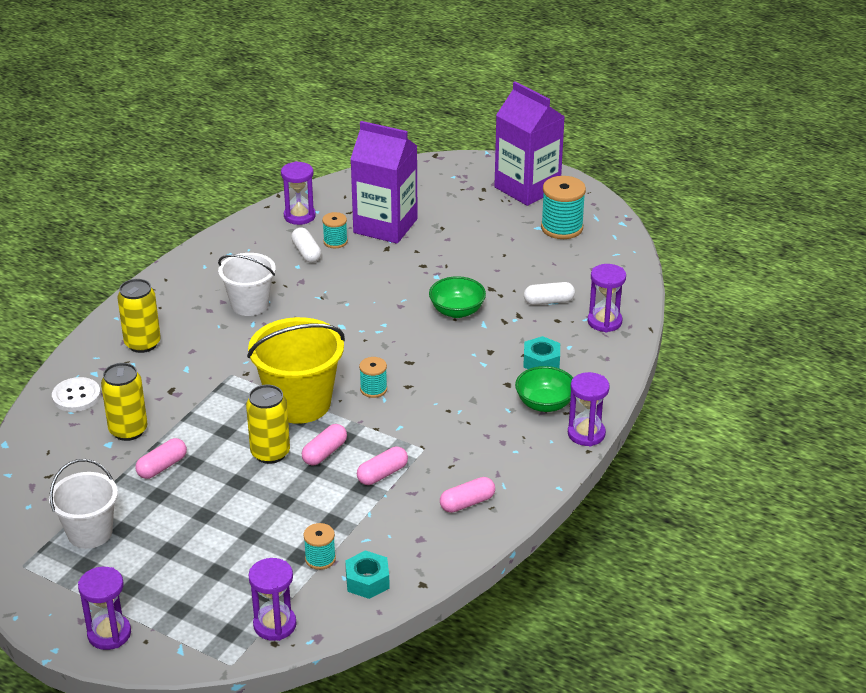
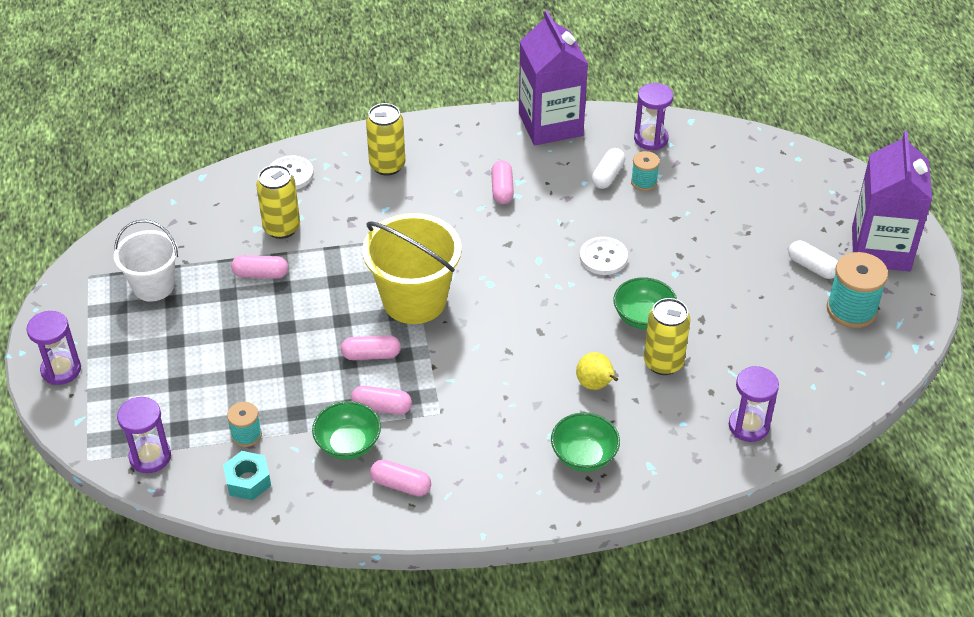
camera: 50 degrees right, 10 degrees up
(250, 304) = (502, 189): white bucket -> pink capsule
(270, 453) = (338, 323): yellow can -> yellow can (663, 363)
(373, 389) = (480, 332): turquoise spool -> none
(379, 297) = (603, 257): none -> white button
(385, 226) = (704, 197): purple carton -> purple carton (550, 124)
(396, 509) = (348, 444): none -> green bowl
(489, 364) = (595, 385): none -> yellow pear
(541, 361) = (639, 417): turquoise nut -> none
(549, 301) = (731, 369): white capsule -> white capsule (812, 267)
(586, 434) = (574, 510): purple hourglass -> none

